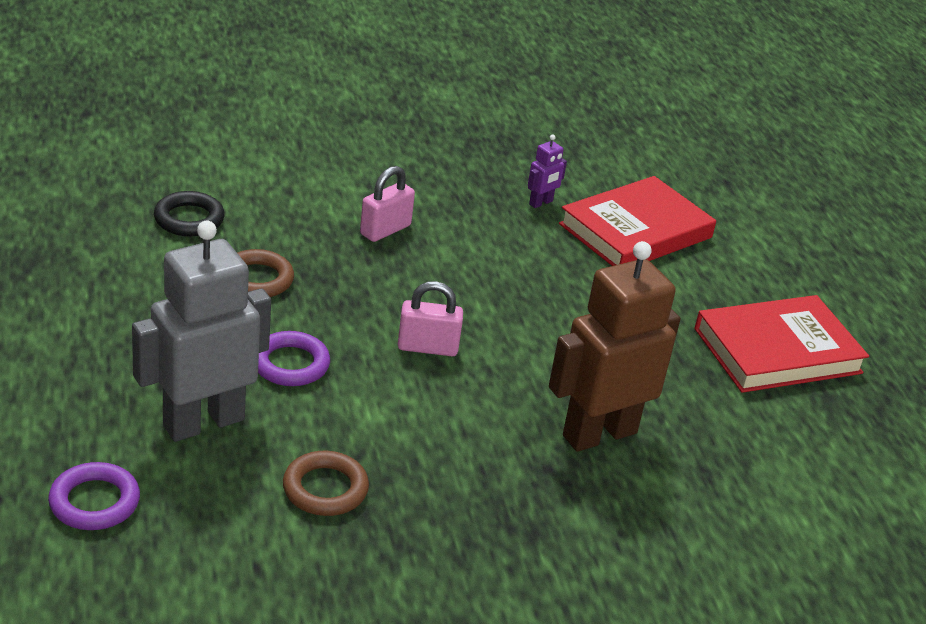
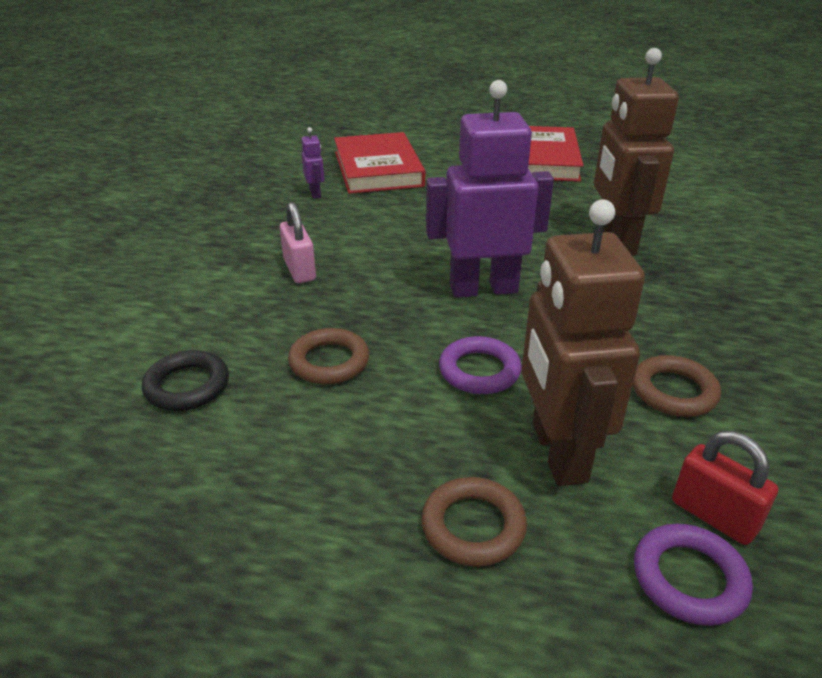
camera: 60 degrees left, 0 degrees up
(103, 388) = (473, 526): none -> brown ring
(167, 515) = (713, 516): none -> red padlock
(203, 422) = (558, 453): grey robot -> brown robot
(427, 347) = (483, 289): pink padlock -> purple robot

